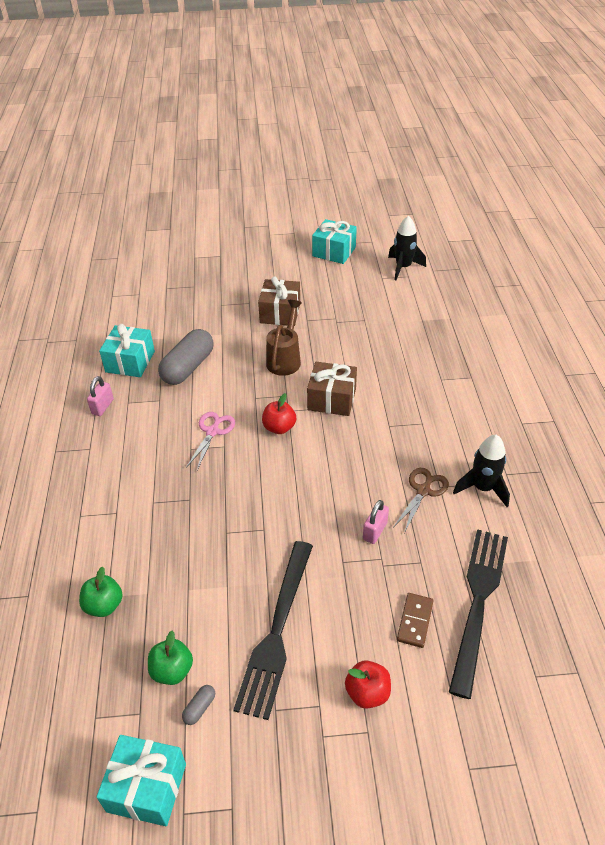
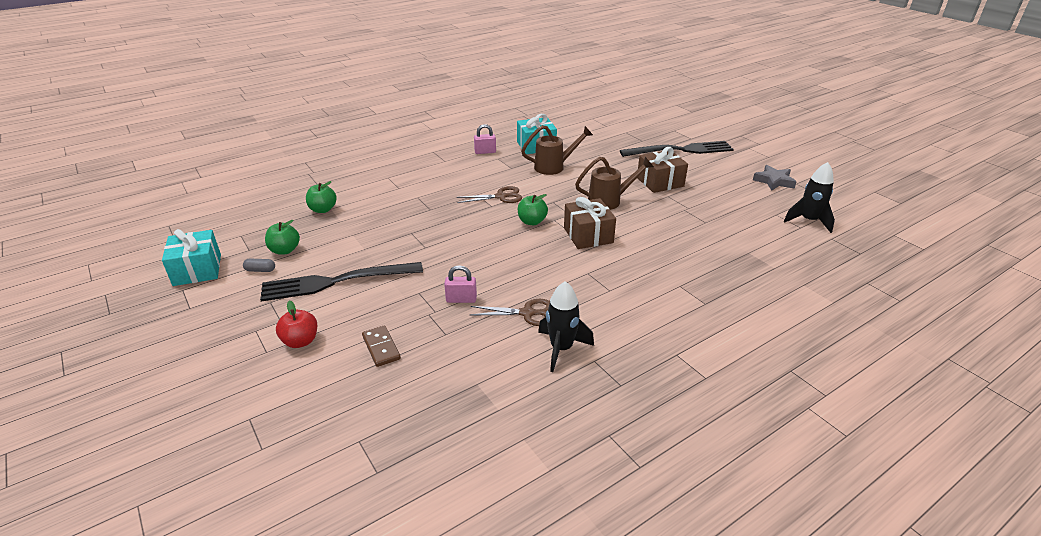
camera: 60 degrees right, 10 degrees down
(188, 367) = (554, 167): grey capsule -> brown watering can
(212, 431) = (501, 196): pink scissors -> brown scissors
(279, 427) = (532, 221): red apple -> green apple
(334, 252) = (774, 181): turquoise gift -> grey star
(415, 621) = (381, 347): brown domino -> brown domino turned 75 degrees clockwise
(478, 600) = (424, 380): black fork -> black fork (681, 150)

